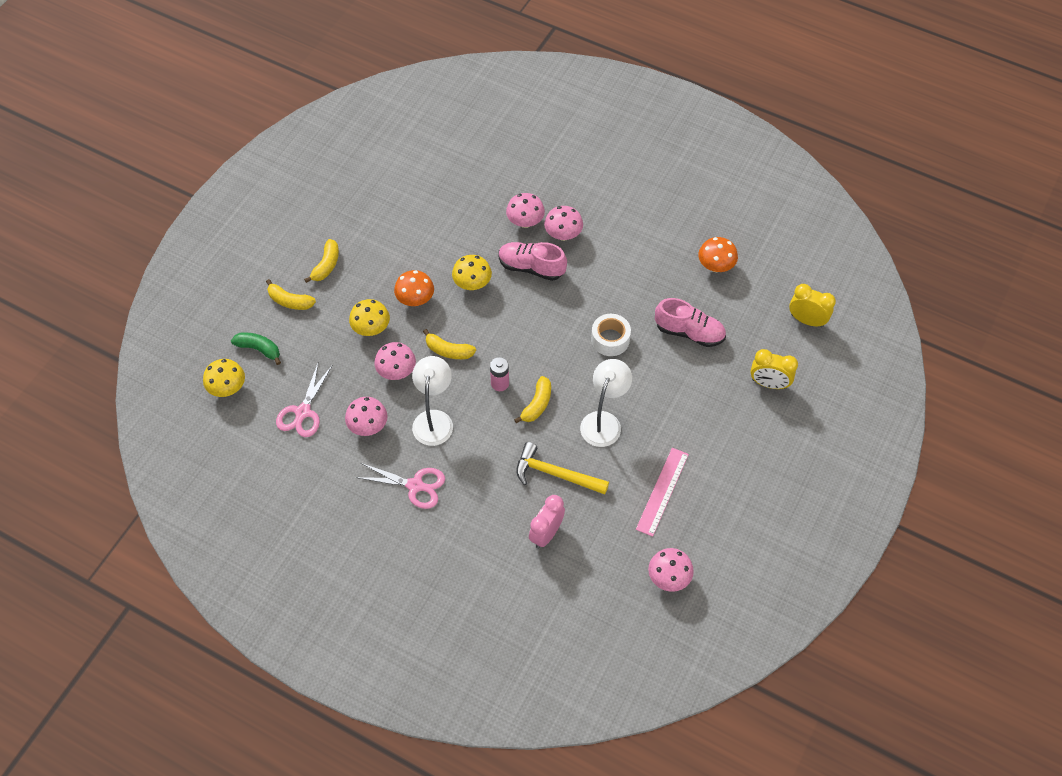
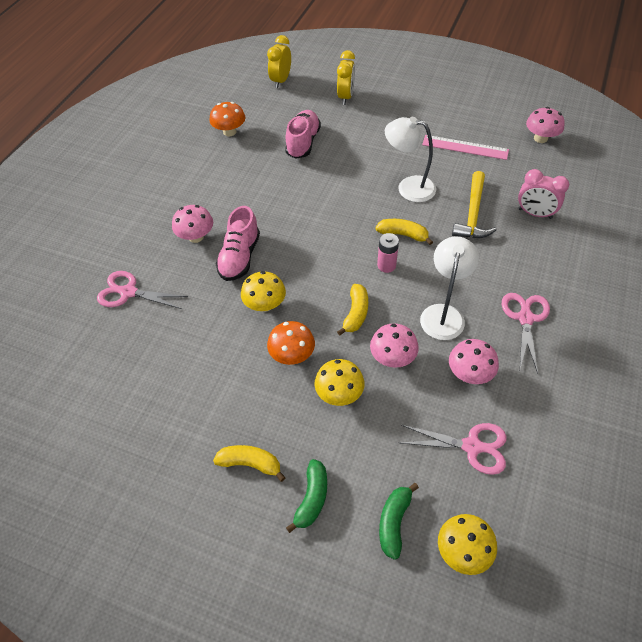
camera: 95 degrees left, 5 degrees down
(290, 301) = (312, 498): yellow banana -> green banana
(434, 419) = (443, 314): white lamp -> white lamp turned 105 degrees clockwise
(505, 186) = (128, 292): none -> pink scissors
(525, 222) = (179, 269): pink mushroom -> none
(610, 339) = (319, 191): white tape -> none

